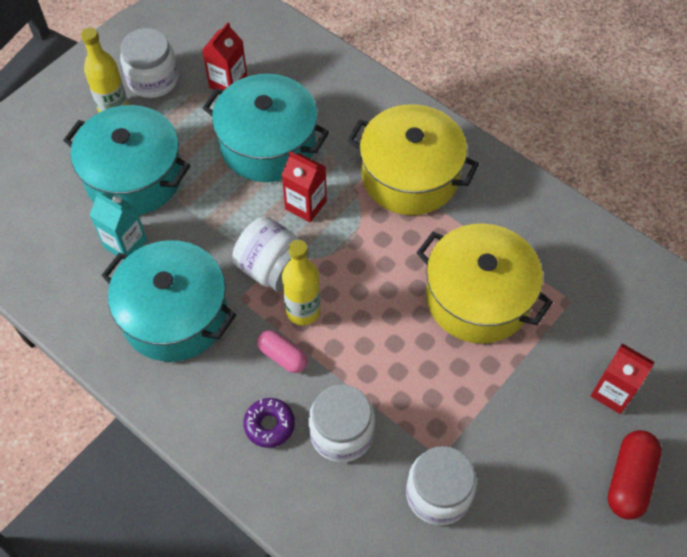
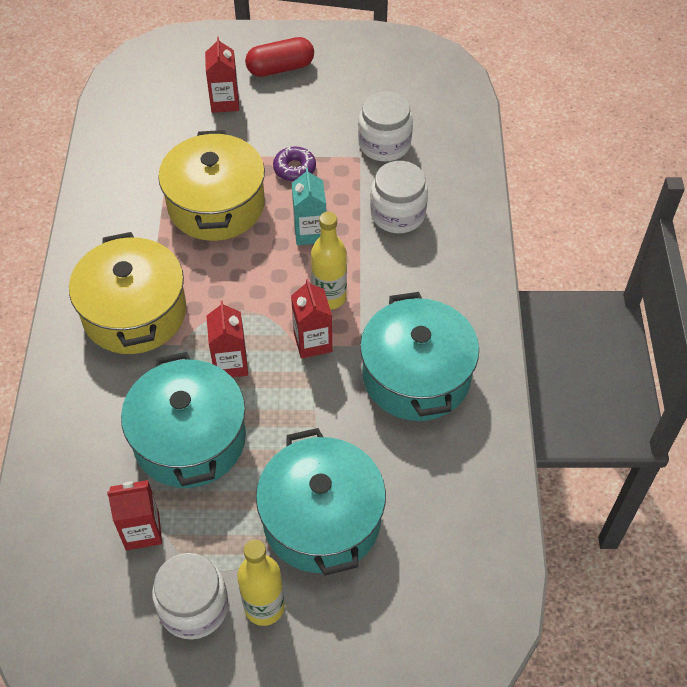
camera: 130 degrees left, 5 degrees down
(125, 244) = (392, 465): turquoise carton -> turquoise carton (310, 232)
(269, 425) = (434, 255): purple donut -> purple donut (294, 168)
(273, 269) = (312, 342): white jar -> red carton
(282, 356) = (378, 284): pink capsule -> none

